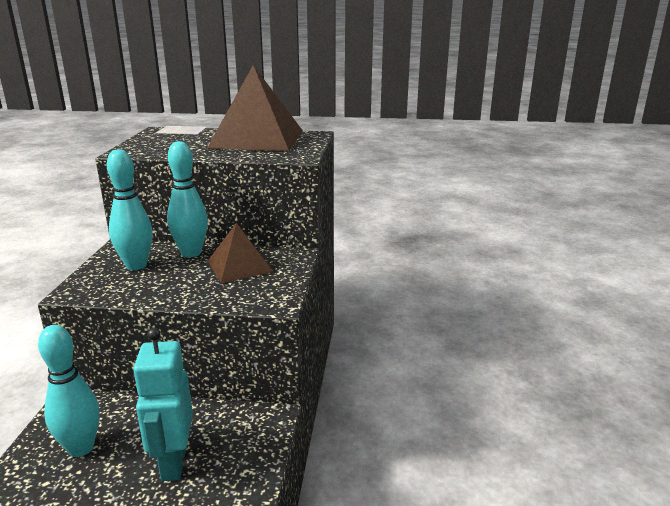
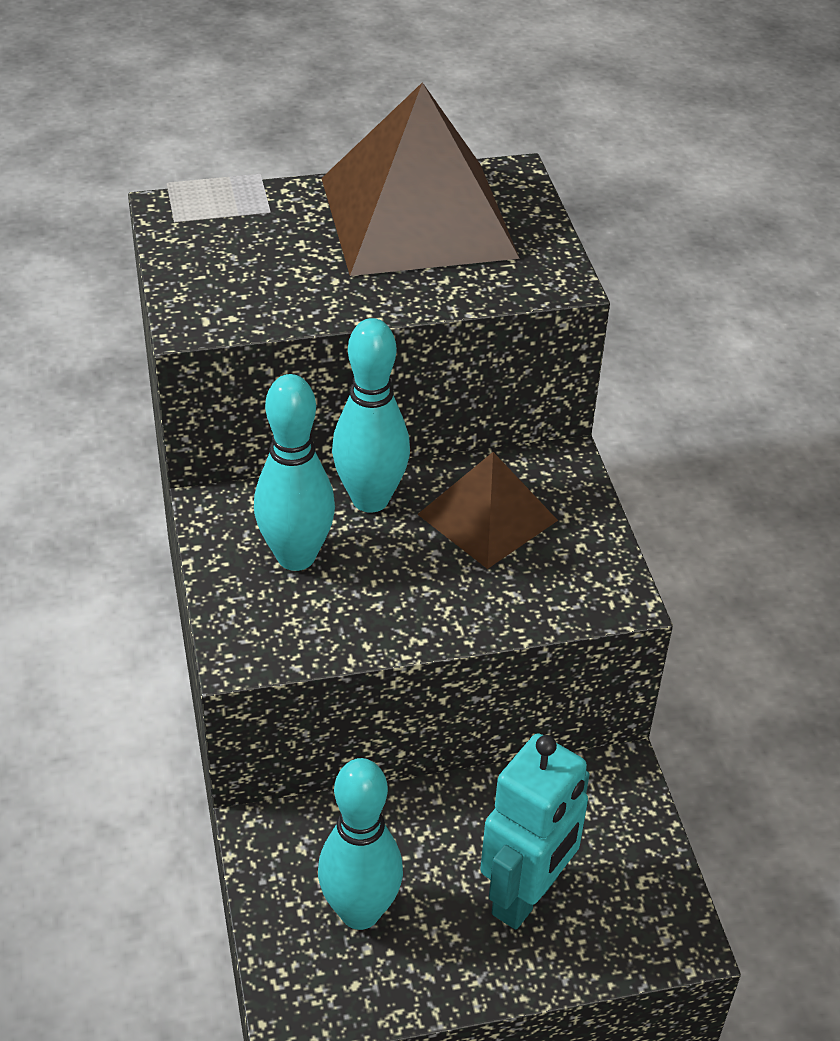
camera: 20 degrees left, 20 degrees up
(173, 462) = (526, 896): turquoise robot -> turquoise robot turned 120 degrees counterclockwise

